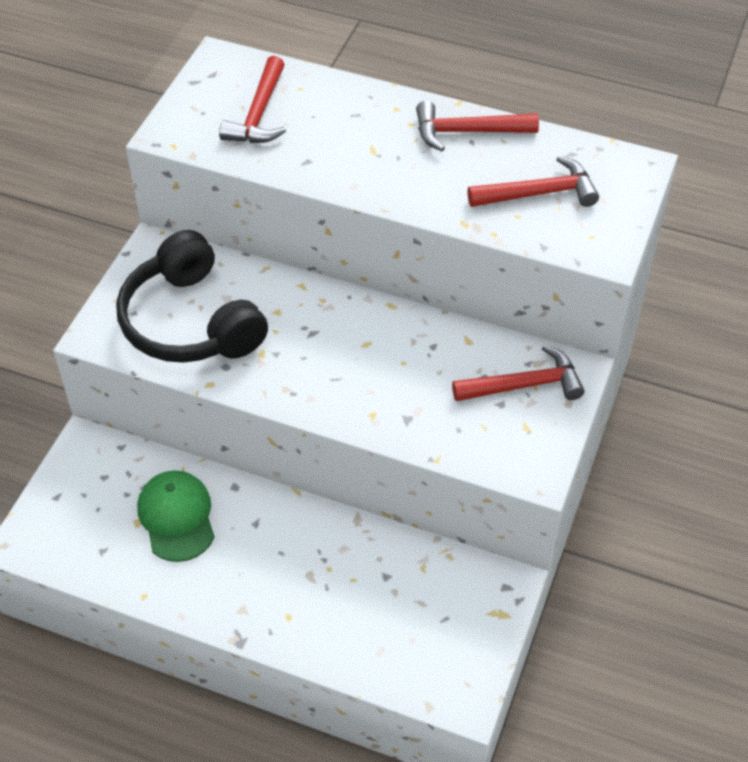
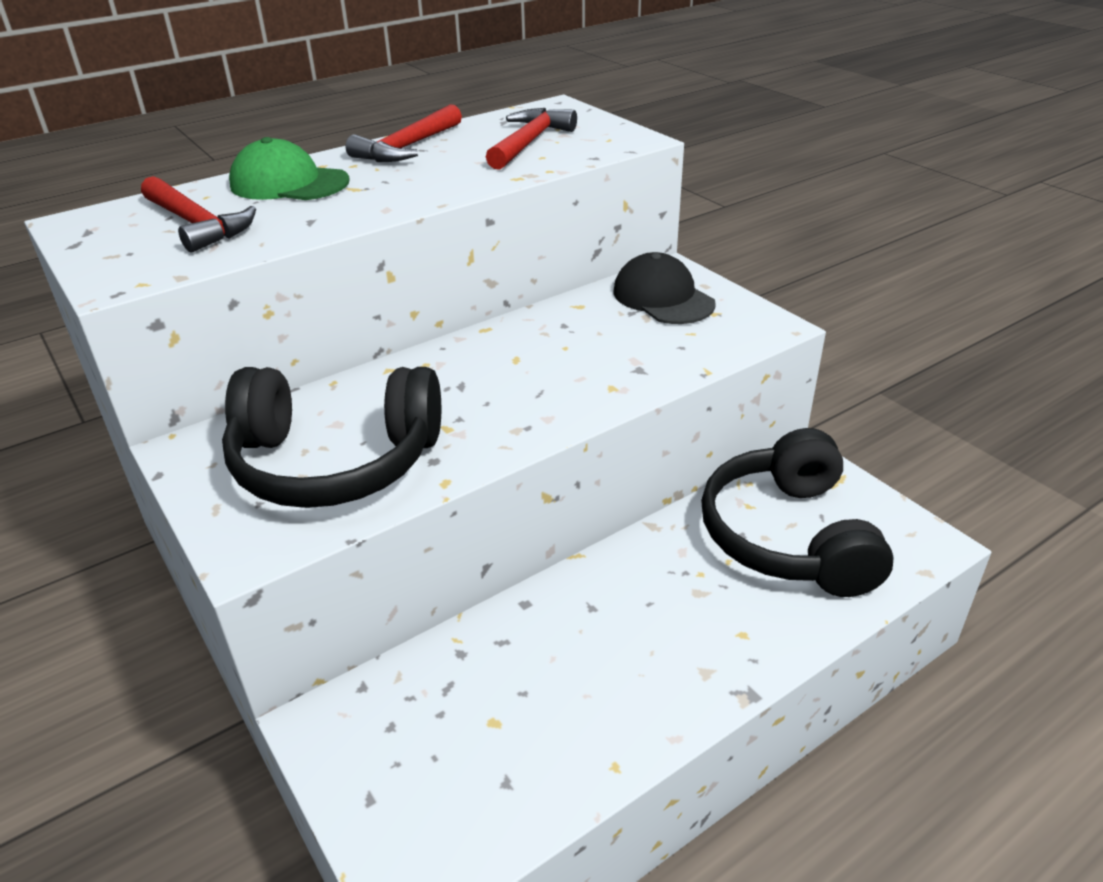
camera: 55 degrees left, 15 degrees down
(176, 517) = (521, 676): green cap -> green cap (289, 183)
(405, 606) = (788, 536): none -> black headphones
(524, 385) = (663, 297): red hammer -> black cap

